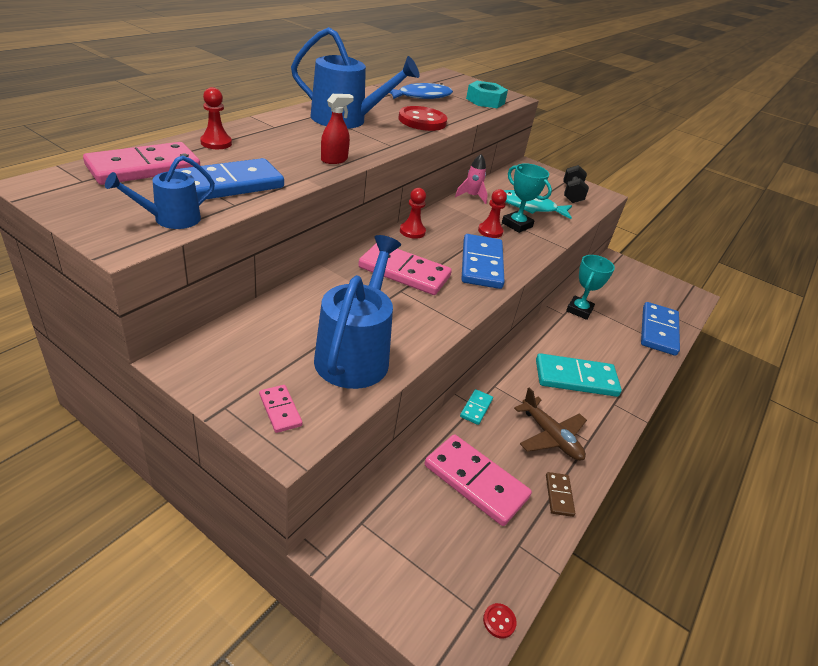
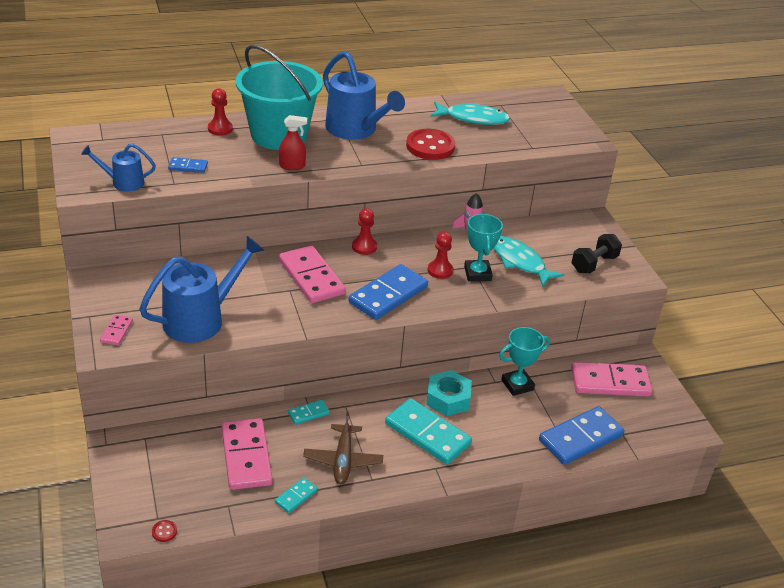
camera: 40 degrees right, 0 degrees up
(144, 168) = (148, 138): pink domino -> pink domino (610, 382)
(229, 185) = (188, 167): blue domino -> blue domino, size x0.47
(283, 137) = (279, 135): none -> turquoise bucket
(421, 96) = (473, 118): blue fish -> turquoise fish
(485, 101) = (541, 138): turquoise nut -> turquoise nut (448, 398)
(559, 495) = (296, 496): brown domino -> turquoise domino

